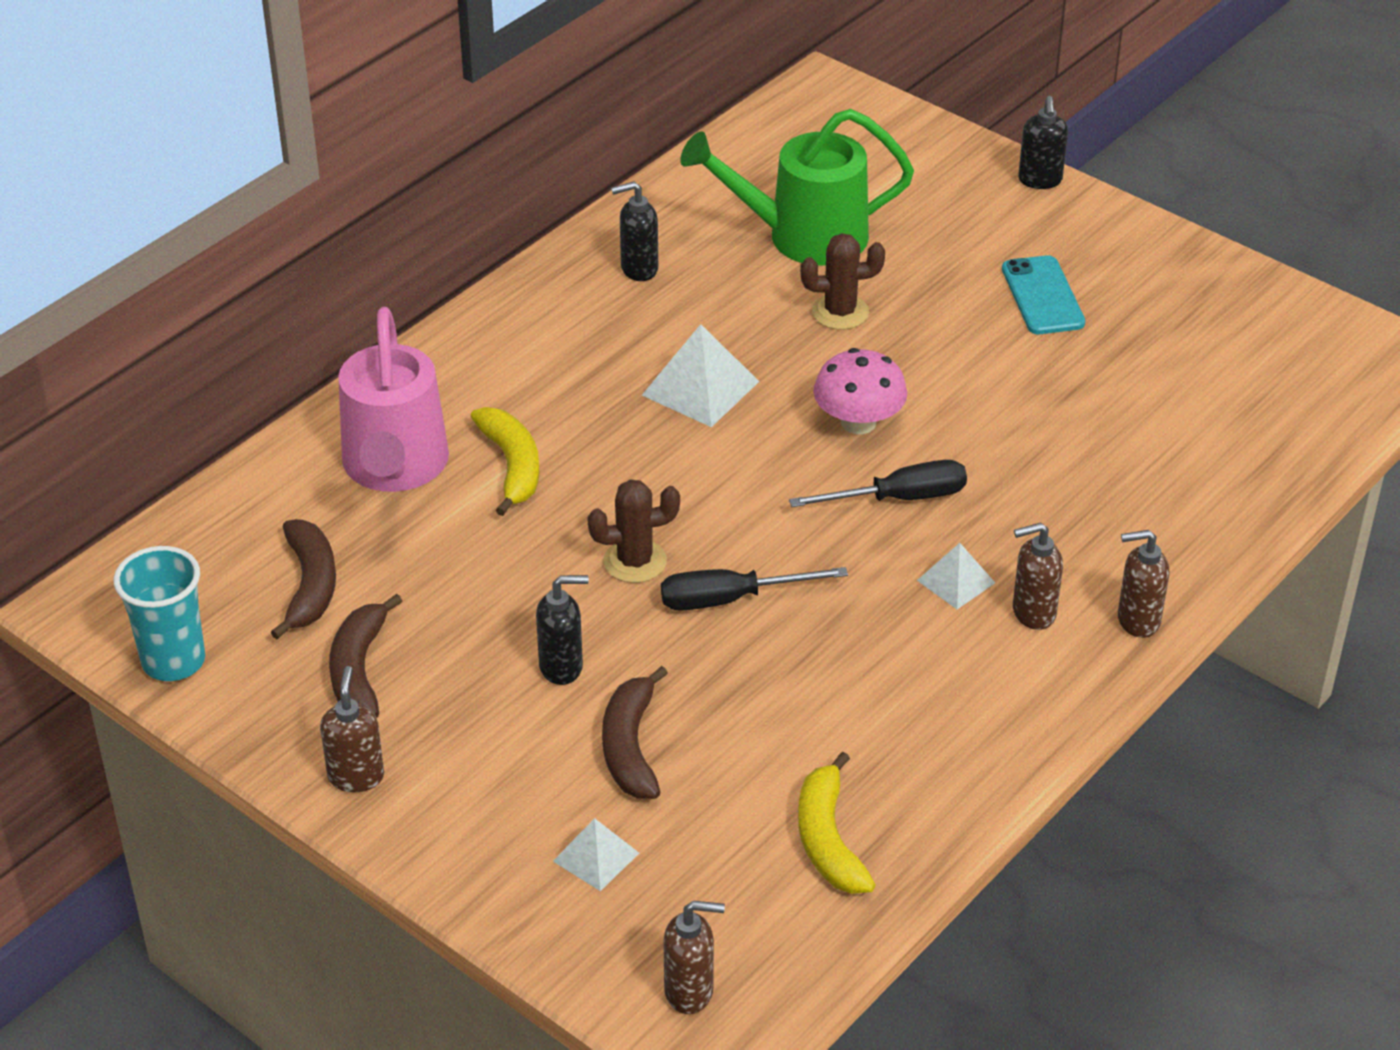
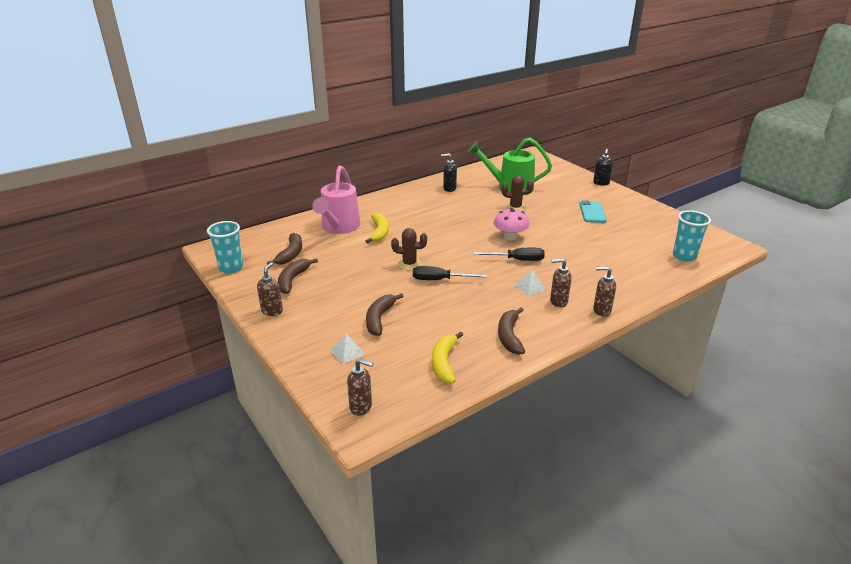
camera: 15 degrees right, 10 degrees down
(562, 667) = (366, 290): black soap dispenser -> none
(700, 388) = (456, 220): white pyramid -> none
(950, 736) = (509, 336): none -> brown banana
(1294, 412) = (684, 256): none -> turquoise cup

